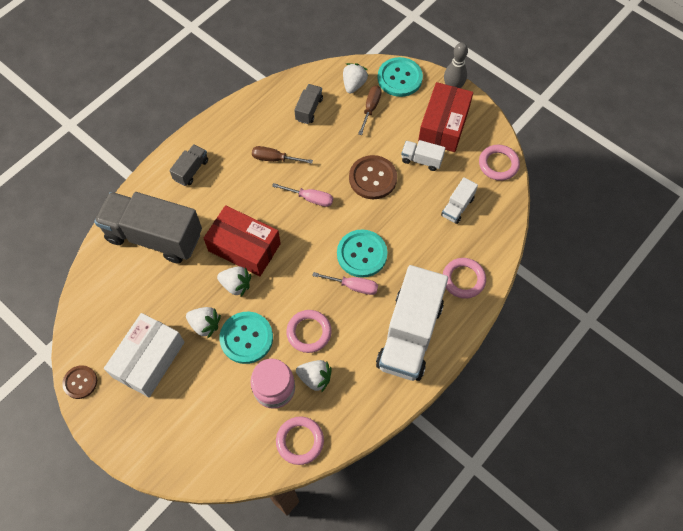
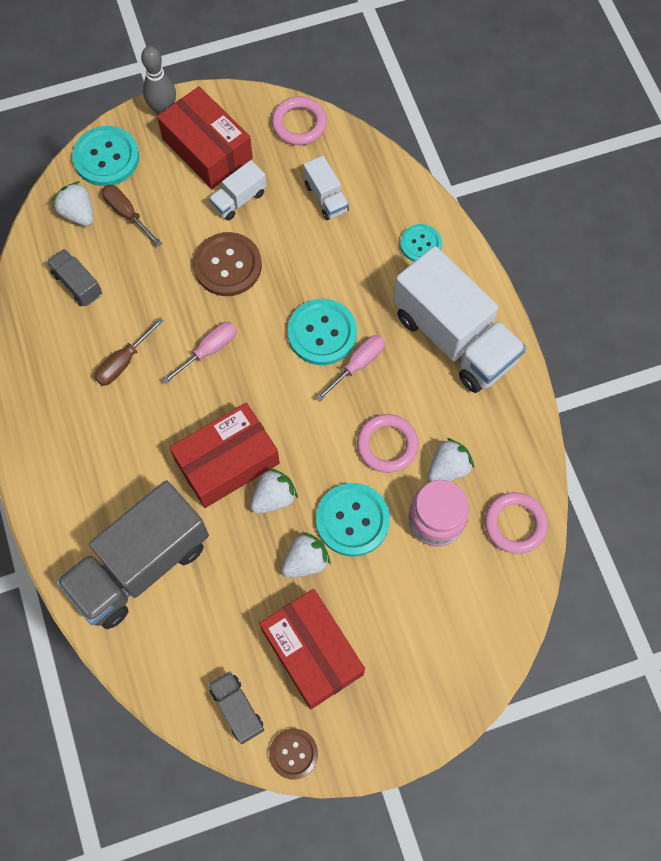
camera: 60 degrees left, 5 degrees up
(149, 359) = (312, 652): white box -> red box
(191, 170) = (70, 472): grey truck -> grey truck (237, 709)
(463, 279) = (421, 244): pink ring -> turquoise button

